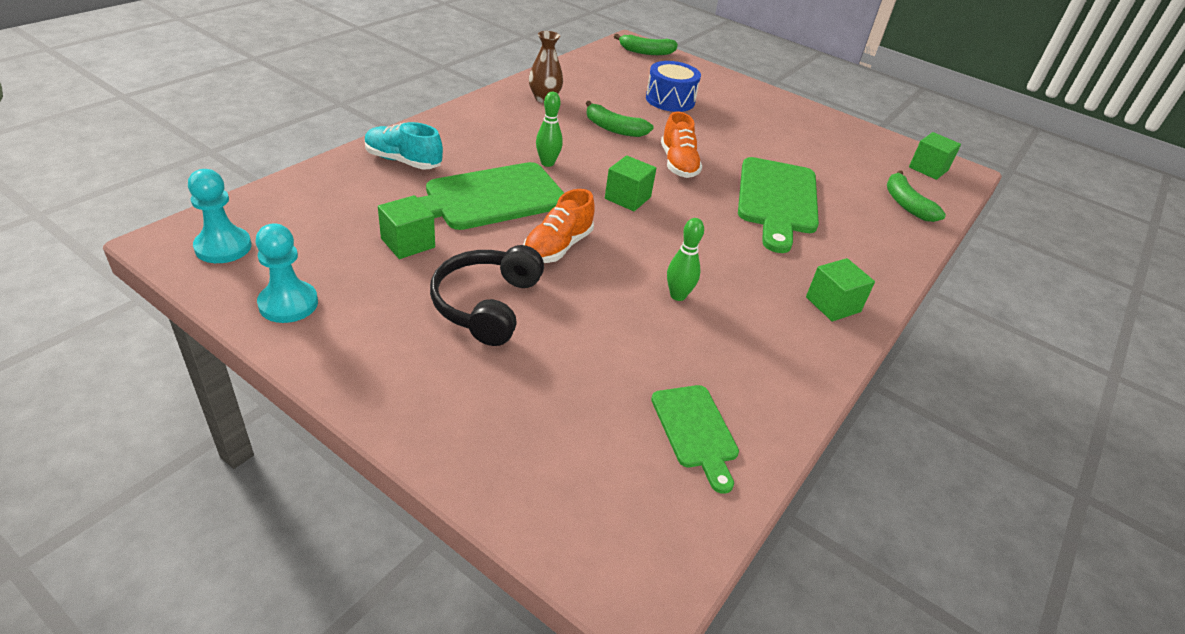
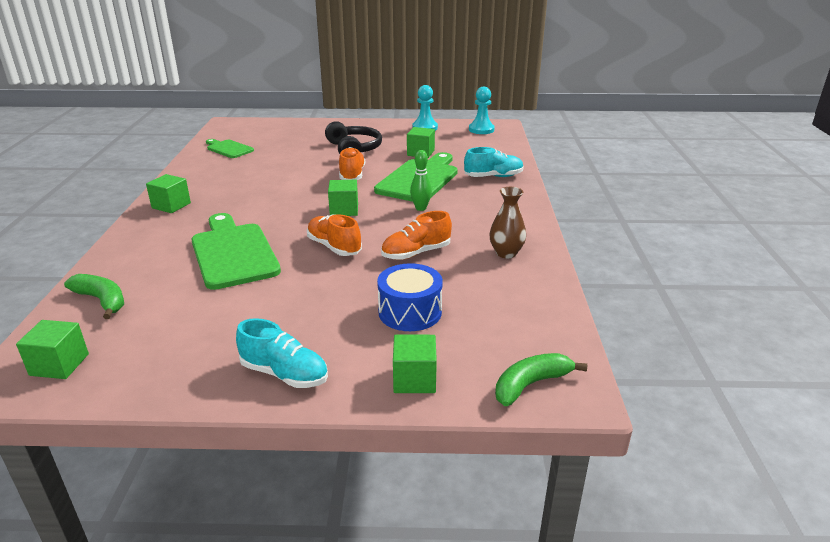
camera: 150 degrees right, 10 degrees down
(614, 129) = (416, 253): green banana -> orange shoe
(678, 295) = (268, 179): green bowling pin -> none
(705, 76) = (414, 379): none -> green cube
(778, 106) = (284, 374): none -> turquoise shoe

